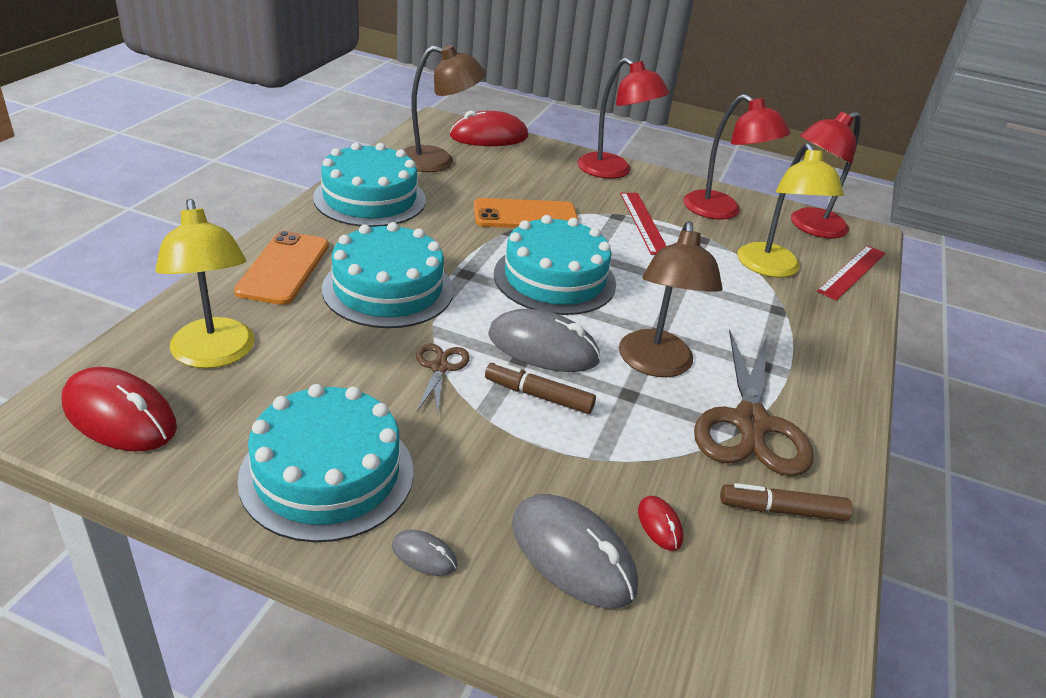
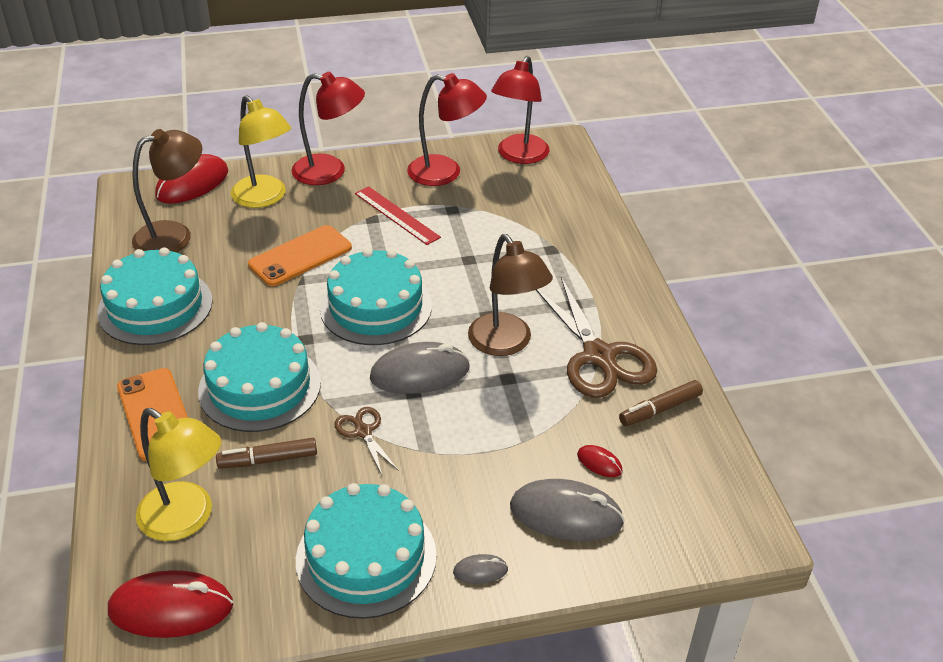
camera: 30 degrees left, 5 degrees up
(538, 395) = (450, 414): brown marker -> brown marker (268, 460)
(772, 269) = (521, 212): yellow lamp -> yellow lamp (265, 198)
(852, 272) = (576, 186): red ruler -> none

